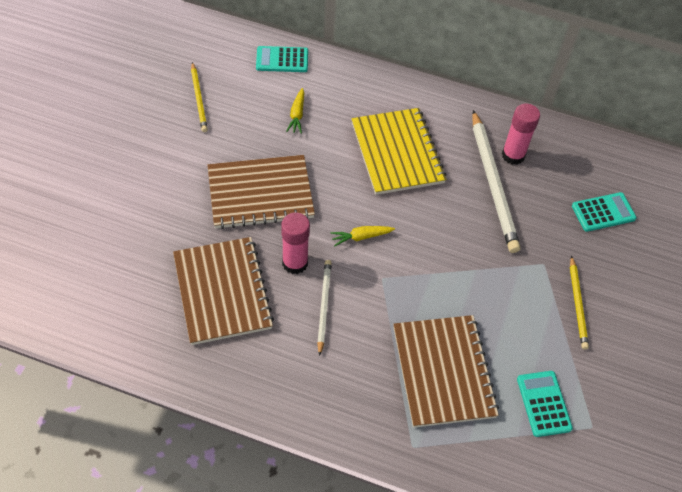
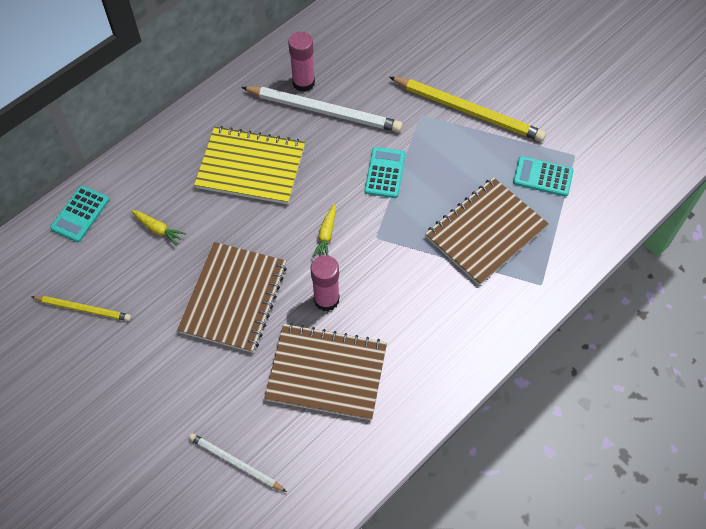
camera: 60 degrees left, 5 degrees up
(324, 306) = (382, 295): white pencil -> white pencil (235, 463)
(443, 372) = (485, 232): brown notebook -> brown notebook turned 60 degrees counterclockwise
(577, 304) = (468, 111): yellow pencil -> yellow pencil, size x1.81
(603, 212) = (394, 50): turquoise calculator -> turquoise calculator (385, 173)

